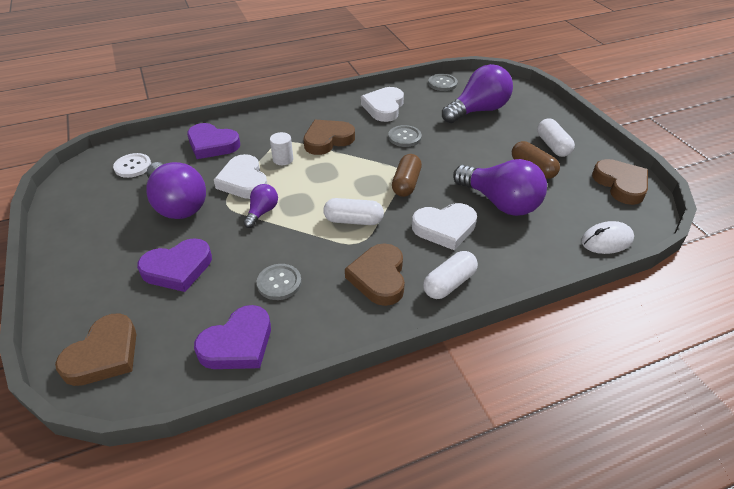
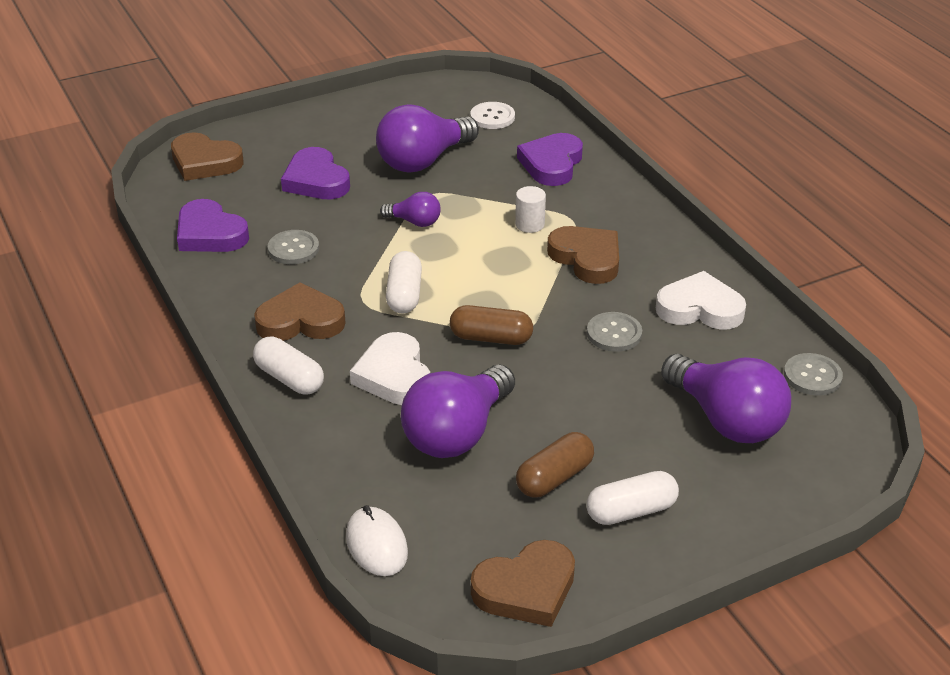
camera: 85 degrees right, 5 degrees down
(244, 181) = (475, 200): white heart -> none

